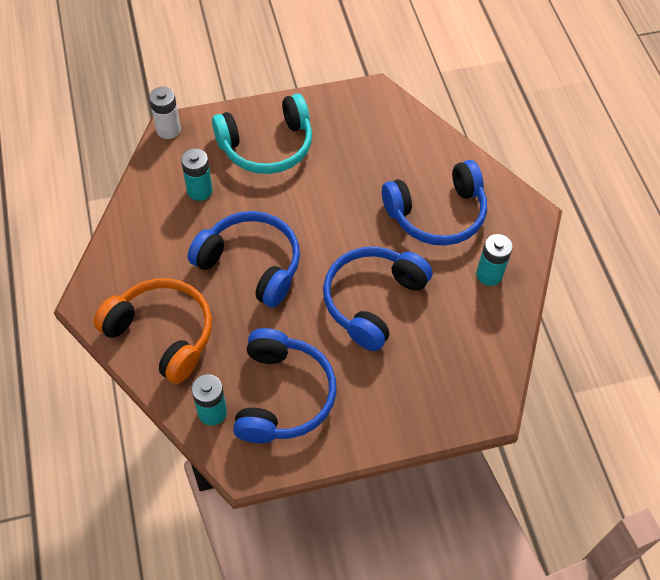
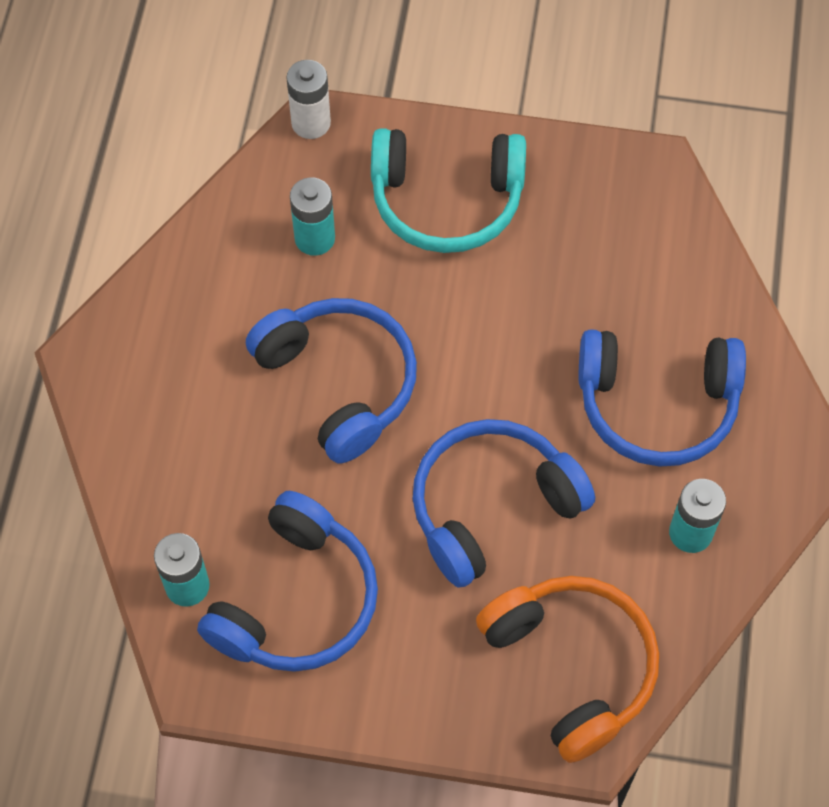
camera: 25 degrees right, 5 degrees up
(162, 334) = (167, 442): orange headphones -> orange headphones (571, 667)

